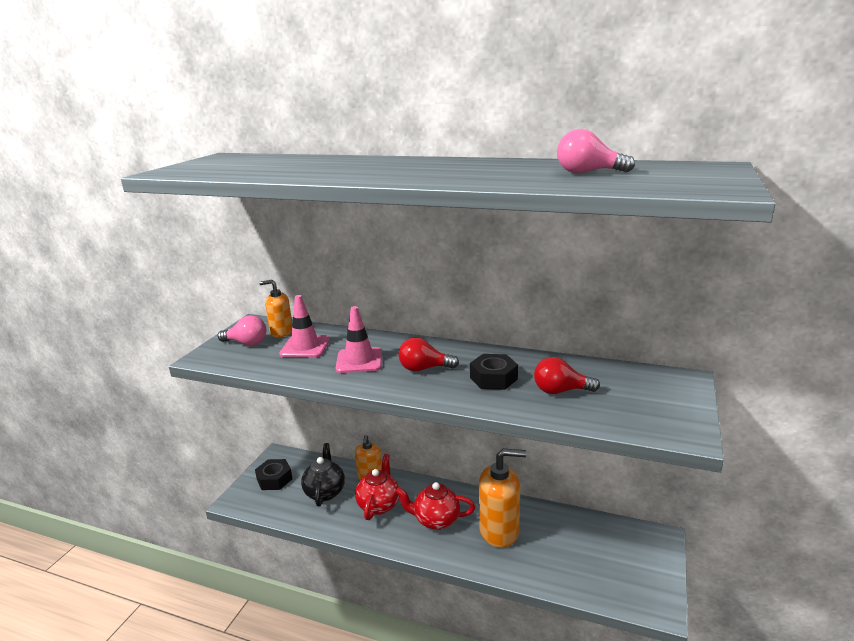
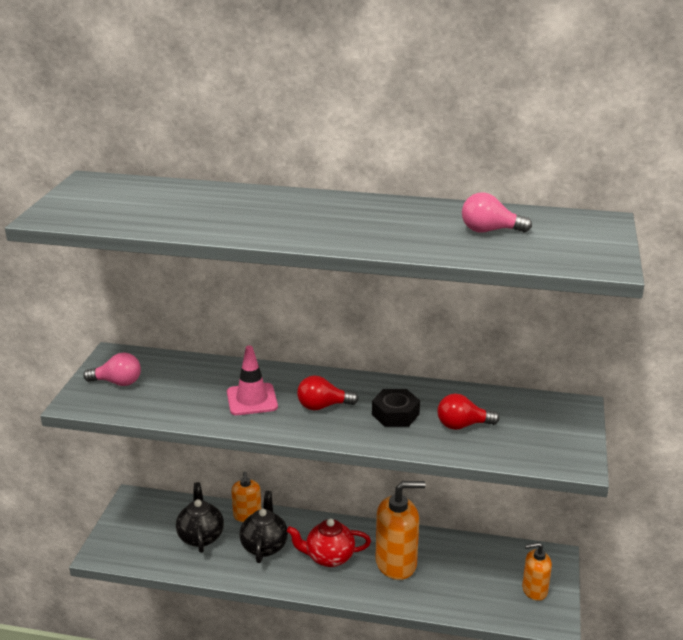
camera: 10 degrees left, 5 degrees up
(274, 479) = (138, 526): black nut -> none
(281, 332) = (151, 366): orange soap dispenser -> orange soap dispenser (534, 590)
(305, 347) = (186, 385): pink traffic cone -> none
(379, 505) = (264, 546): red teapot -> black teapot

